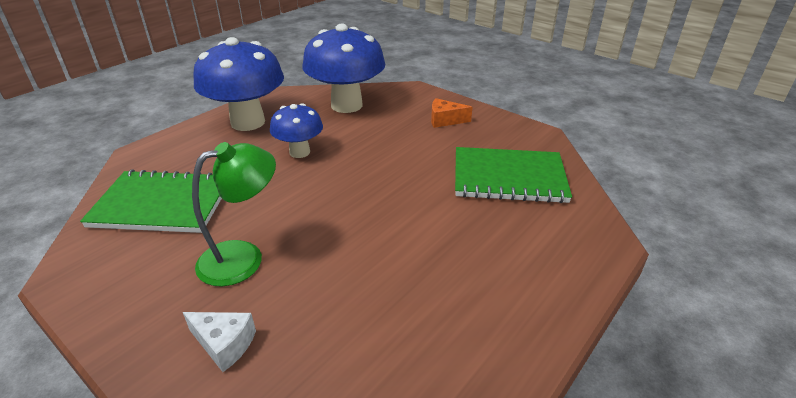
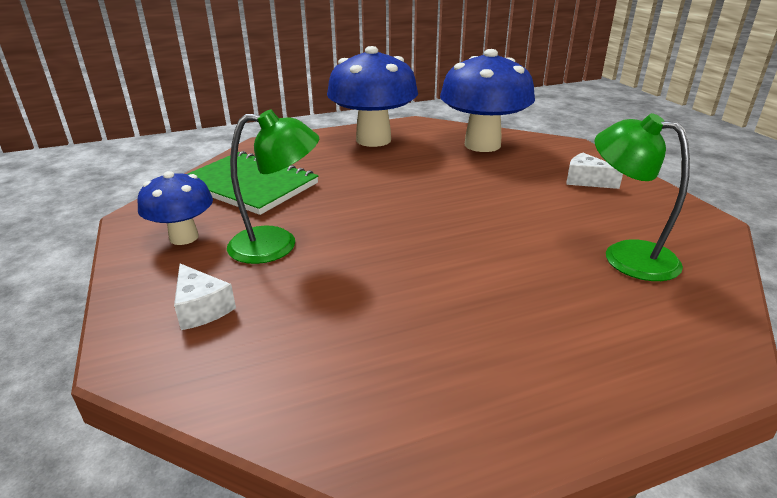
camera: 30 degrees right, 5 degrees down
(299, 152) = (401, 174): blue mushroom -> blue mushroom (184, 237)
(445, 120) = (586, 181): orange cheese -> white cheese
(509, 177) = (626, 255): green notebook -> green lamp

